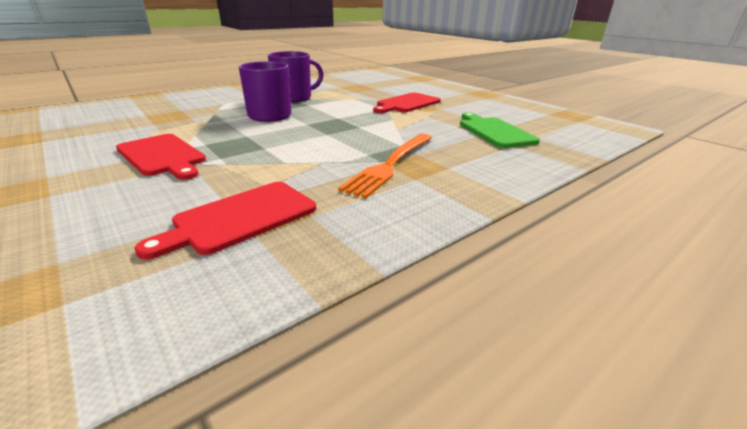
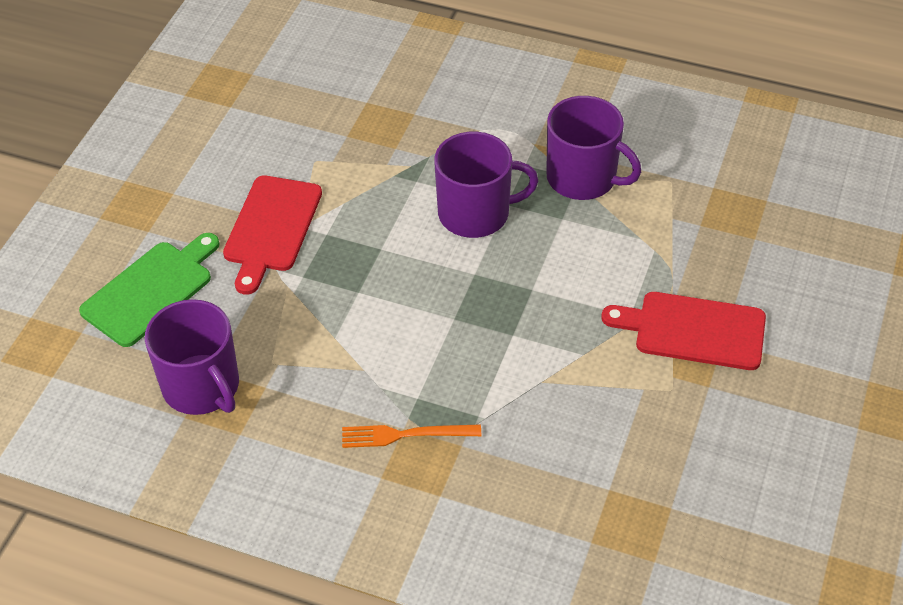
camera: 60 degrees right, 20 degrees up
(241, 218) = (202, 387): red cutting board -> purple mug
(391, 164) = (405, 435): orange fork -> orange fork, size x0.61
(494, 131) = (637, 501): green cutting board -> green cutting board (151, 290)

